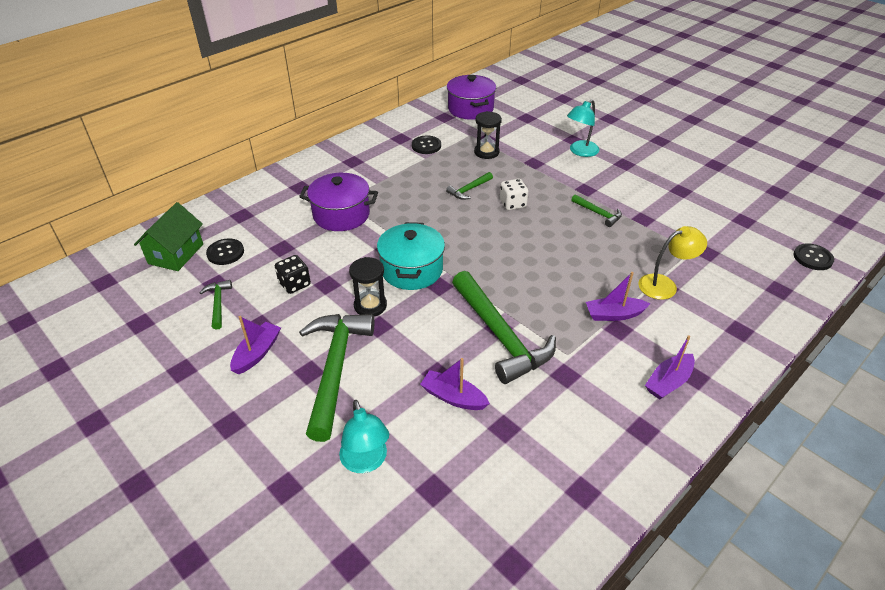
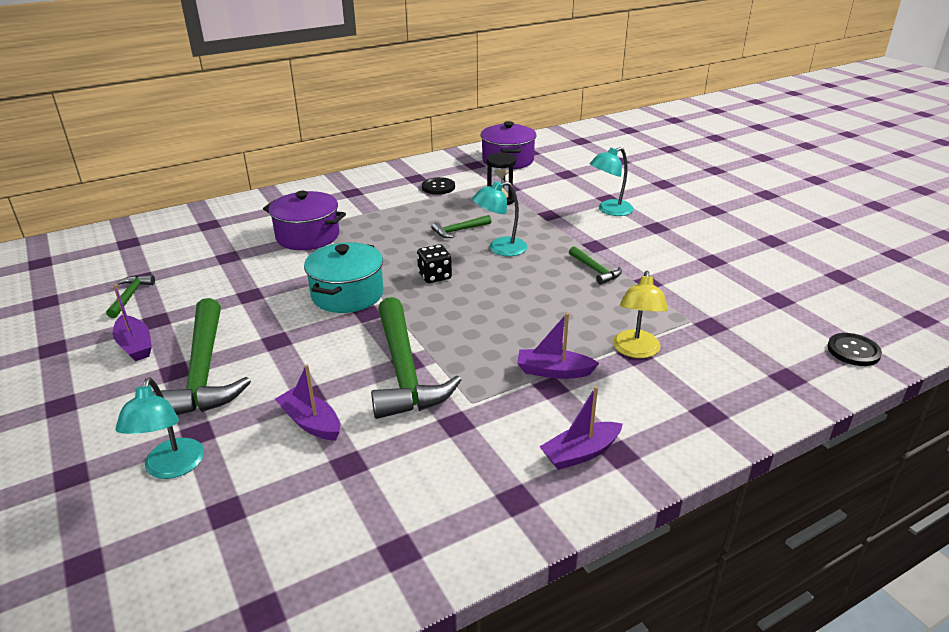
camera: 15 degrees right, 10 degrees down
(176, 254) = (122, 248): green house -> none
(225, 253) = (169, 254): black button -> none
(257, 353) = (135, 345): purple boat -> purple boat turned 105 degrees clockwise
(294, 284) = (217, 290): black dice -> black dice (435, 276)
(335, 368) = (203, 372): green hammer -> green hammer turned 150 degrees clockwise
(370, 305) = (281, 320): black hourglass -> none
(512, 204) = (500, 249): white dice -> turquoise lamp
(664, 285) = (636, 351): yellow lamp -> yellow lamp turned 105 degrees clockwise

